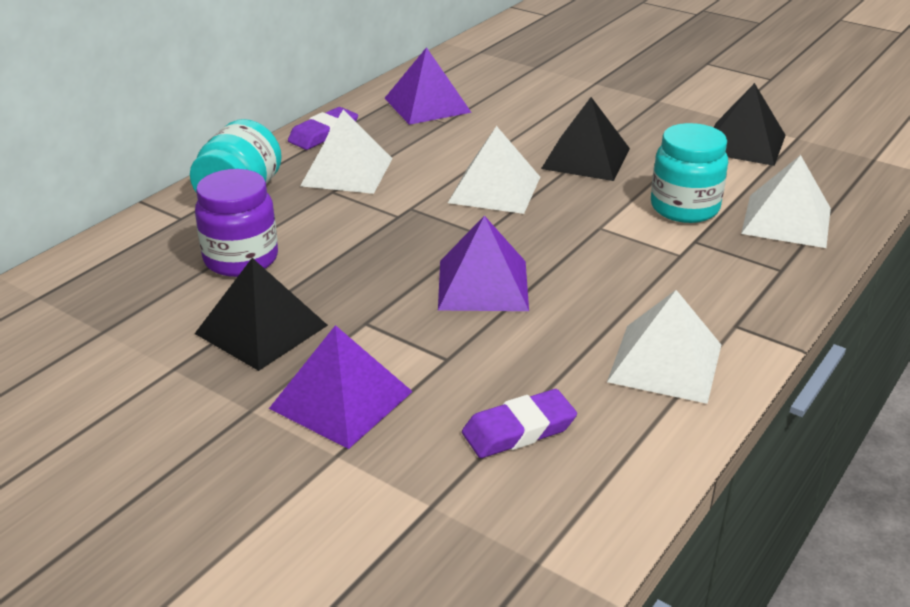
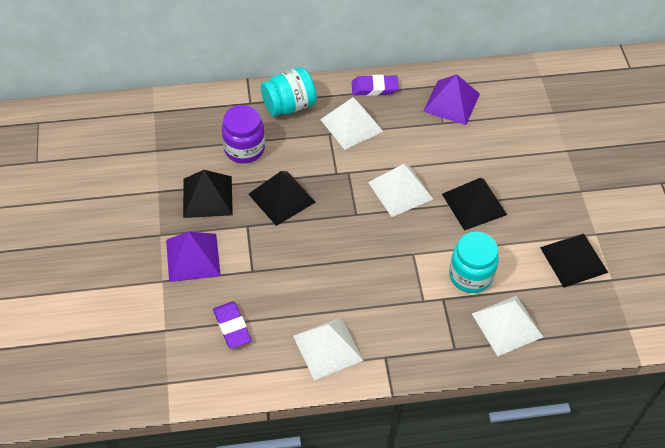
camera: 45 degrees right, 20 degrees up
(367, 272) = (281, 198): none -> black pyramid
(483, 285) = (316, 244): purple pyramid -> none
(518, 430) = (232, 327): purple eraser -> purple eraser turned 45 degrees clockwise

